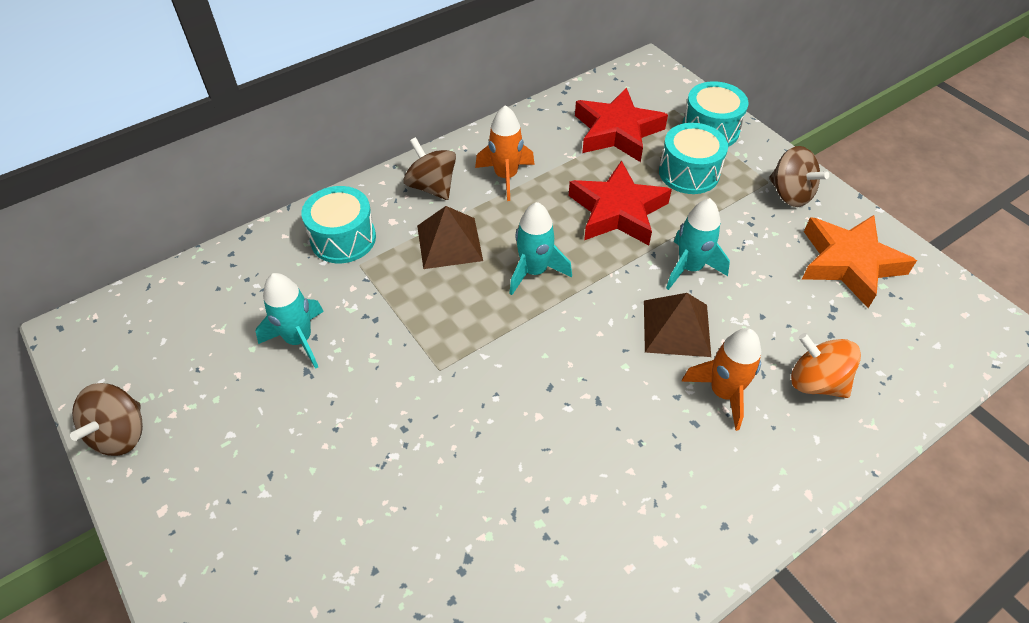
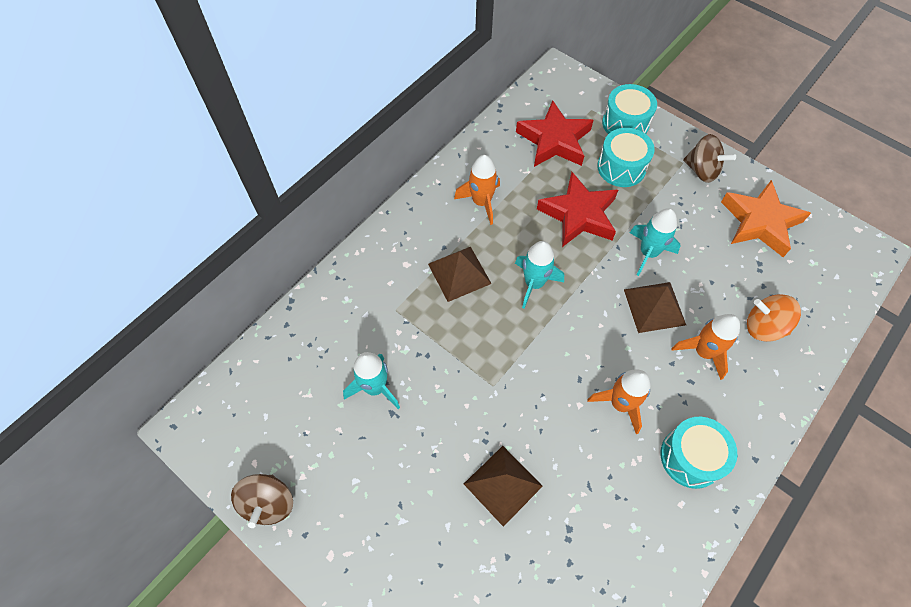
camera: 15 degrees left, 10 degrees up
(343, 238) = (373, 289): turquoise drum -> turquoise drum (691, 457)
(404, 484) = (503, 485): none -> brown pyramid
(432, 187) = (426, 225): brown spinning top -> none
(591, 427) = (620, 404): none -> orange rocket

